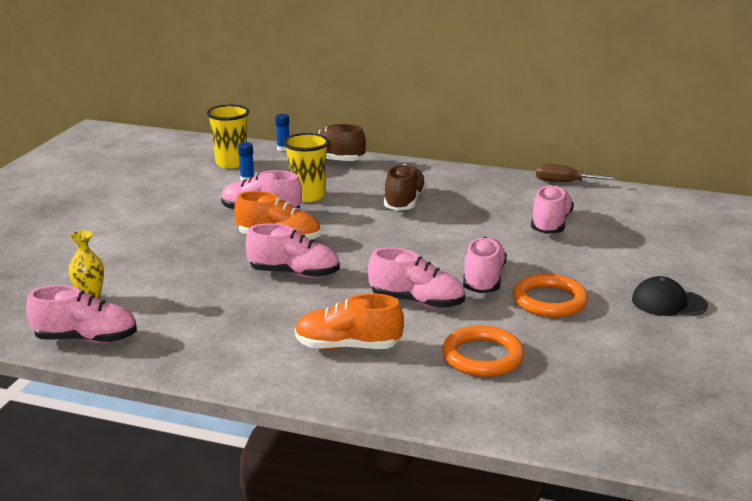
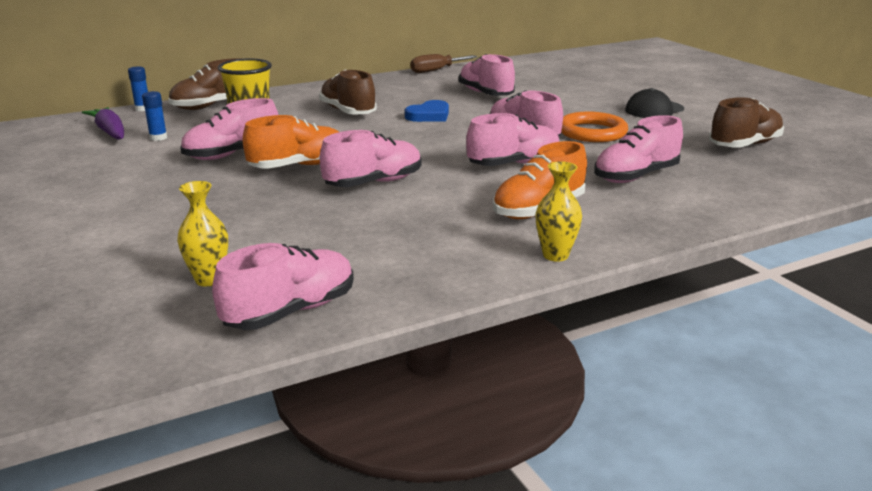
camera: 45 degrees left, 0 degrees up
(231, 163) = (110, 132): yellow cup -> purple carrot
(280, 384) = (555, 255): none -> yellow vase
(455, 229) = (429, 115): none -> blue heart
(482, 356) = (635, 176): orange ring -> pink shoe
(659, 376) = (744, 145): none -> brown shoe

